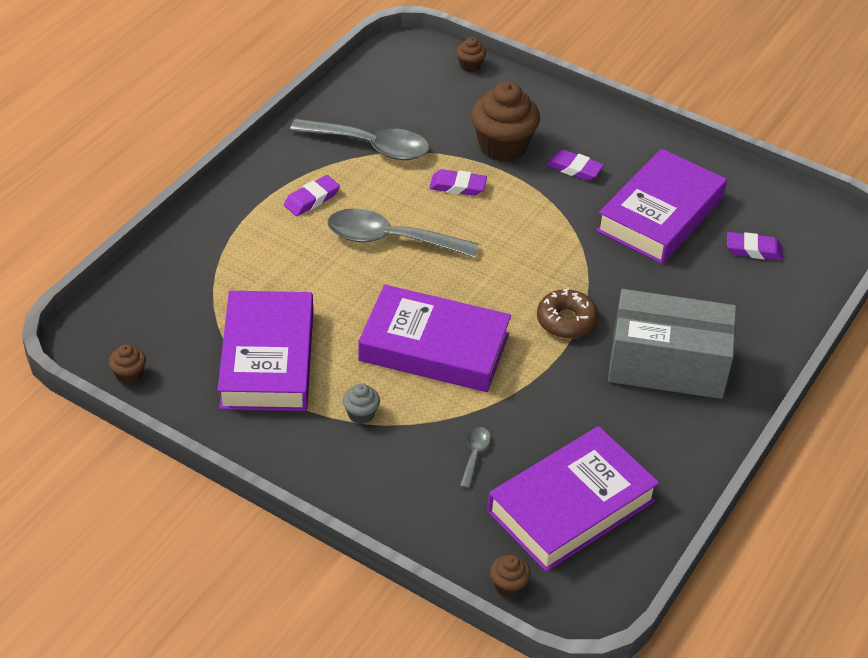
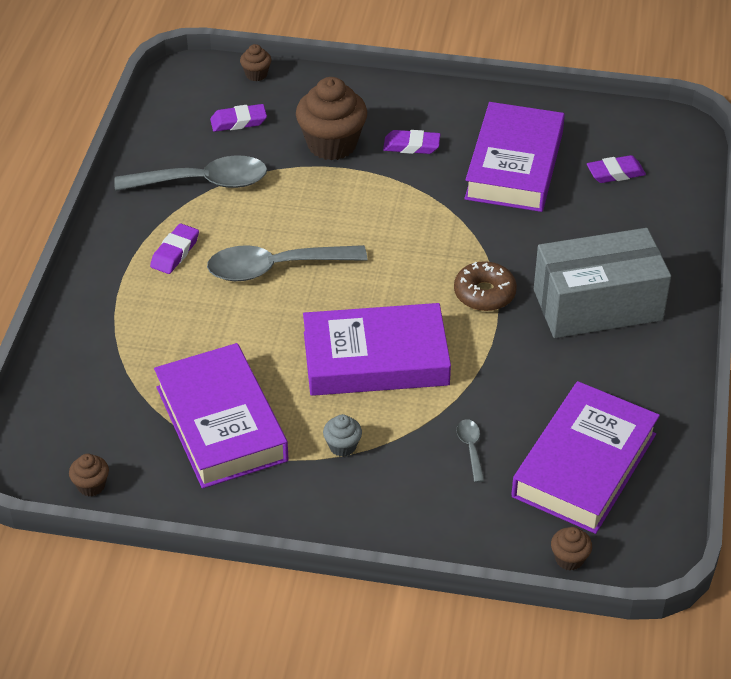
camera: 20 degrees left, 0 degrees up
(457, 186) = (310, 196): purple eraser -> purple eraser (238, 121)

